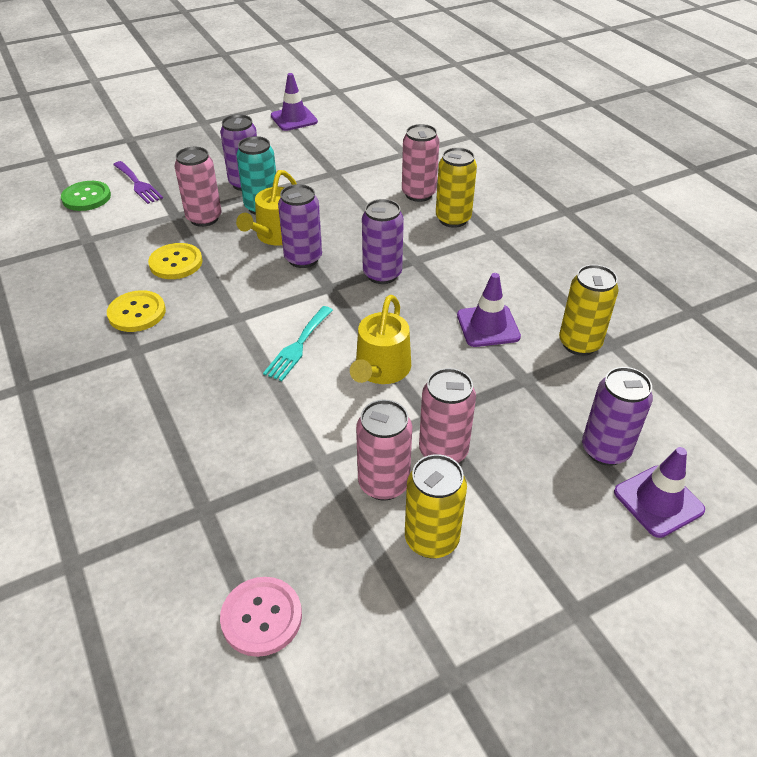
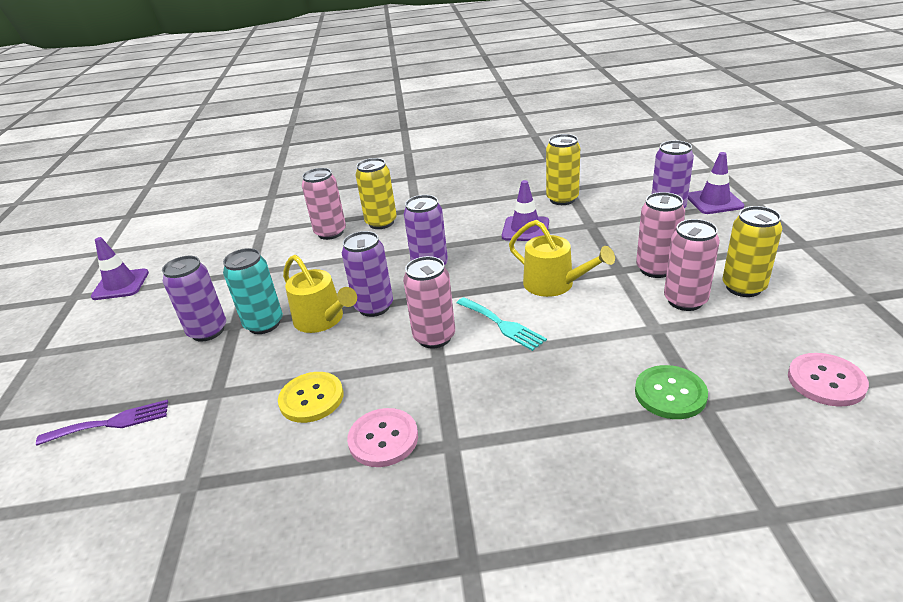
camera: 65 degrees left, 10 degrees down
(86, 197) = (86, 481): green button -> green button (670, 394)
(137, 313) = (383, 439): yellow button -> pink button
(204, 218) = (244, 369): pink can -> pink can (434, 337)

